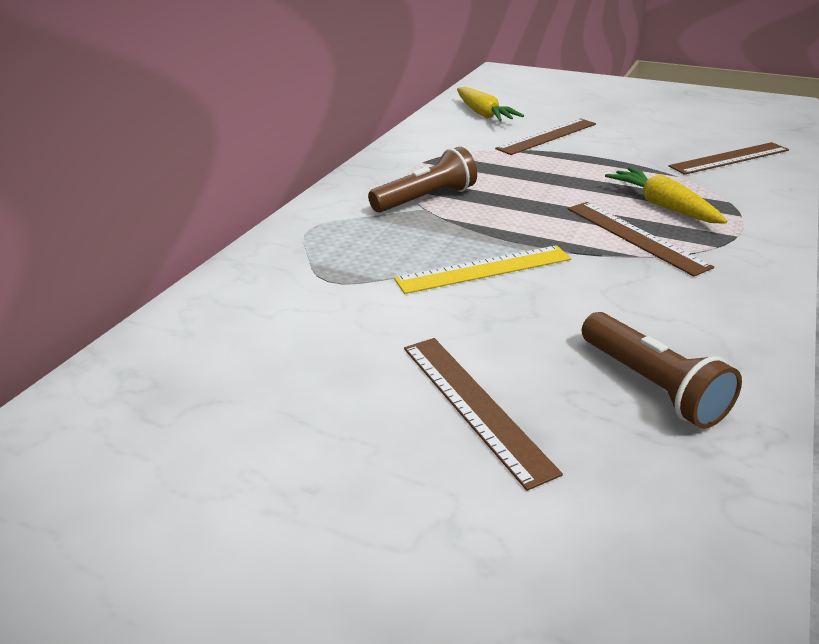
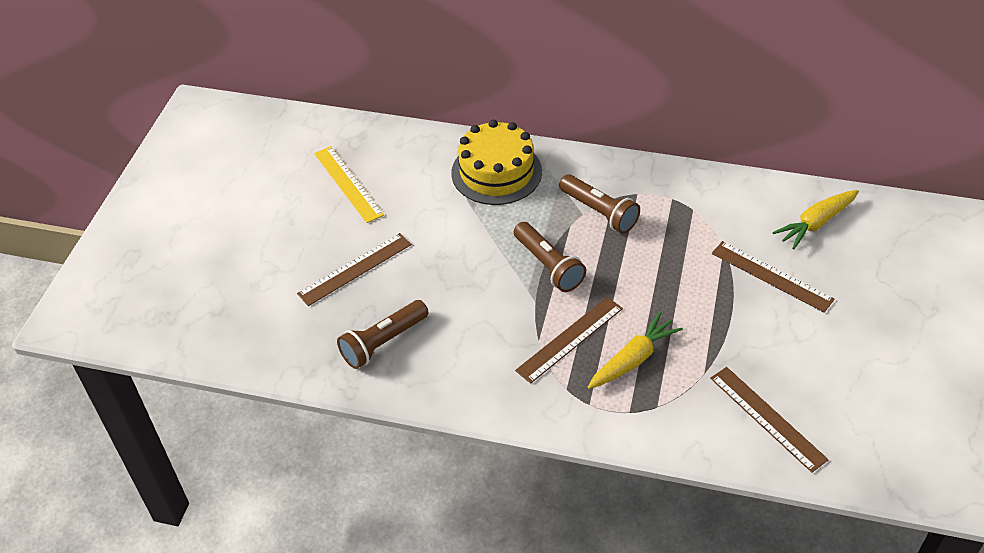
camera: 80 degrees right, 15 degrees up
(313, 255) = (496, 172): none -> yellow cake
(484, 269) = (498, 257): yellow ruler -> yellow ruler (348, 184)
(508, 237) = (548, 266): none -> brown flashlight

